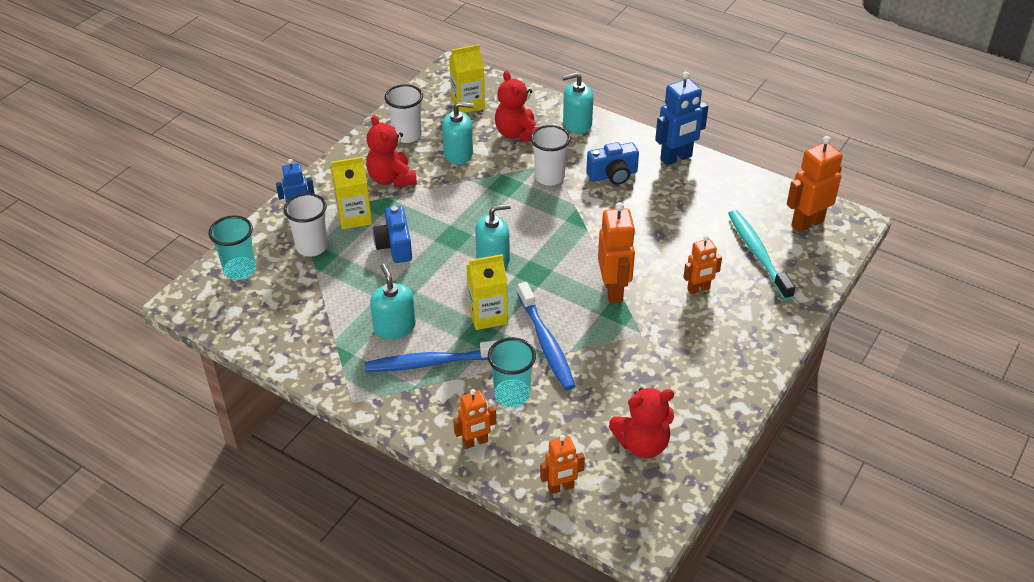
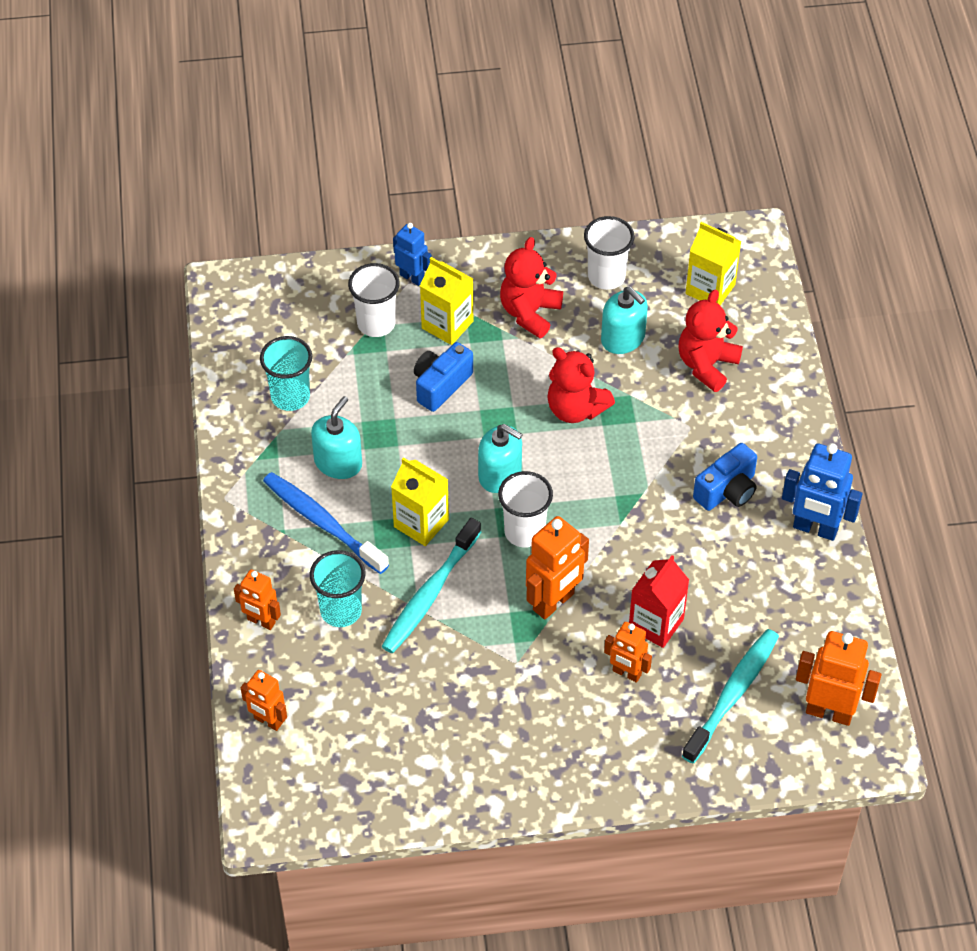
camera: 50 degrees right, 10 degrees up
(240, 270) = (296, 294): turquoise cup -> turquoise cup (290, 396)
(546, 343) = (430, 594): blue toothbrush -> turquoise toothbrush
(549, 177) = (667, 438): white cup -> white cup (524, 532)
(577, 123) = (779, 404): turquoise soap dispenser -> none
(613, 175) = (727, 490): blue camera -> blue camera turned 75 degrees counterclockwise
(642, 444) = (375, 752): red teddy bear -> red teddy bear (575, 409)
(675, 256) = (656, 624): none -> red carton

